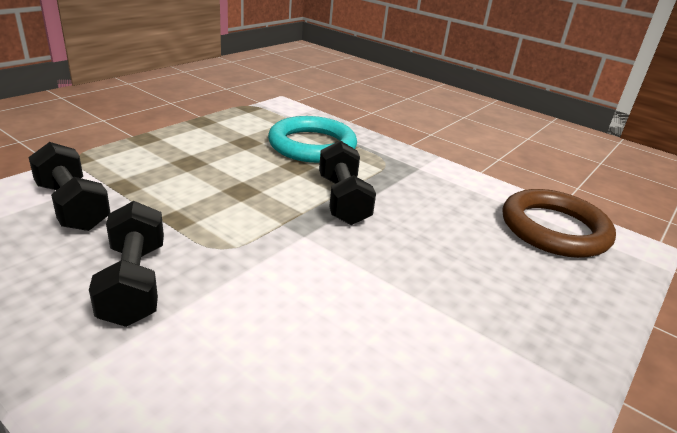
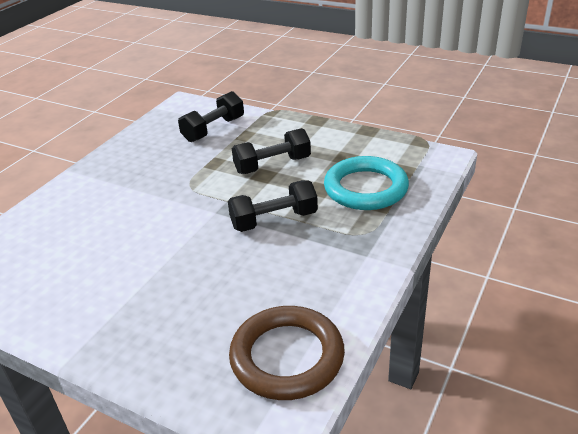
camera: 85 degrees right, 5 degrees up
(134, 283) = (148, 169): black dumbbell -> black dumbbell (272, 165)

